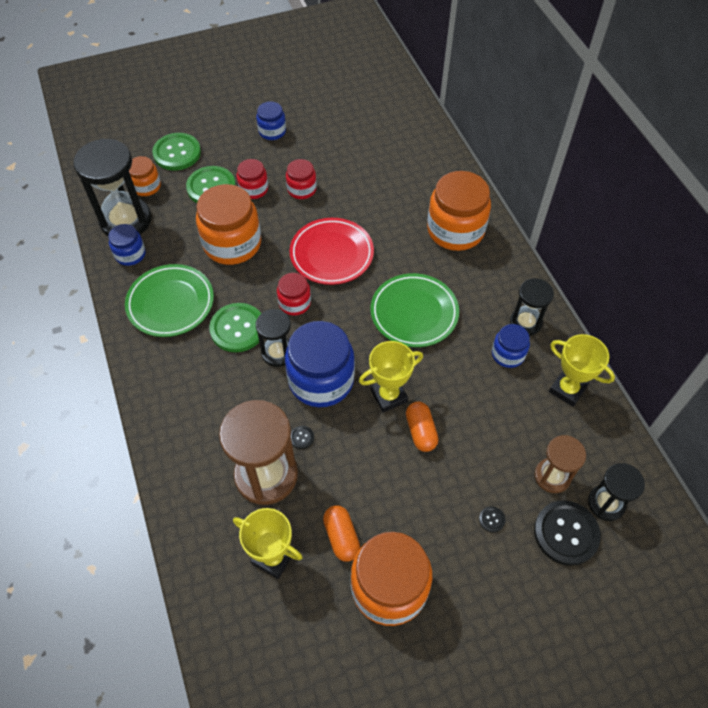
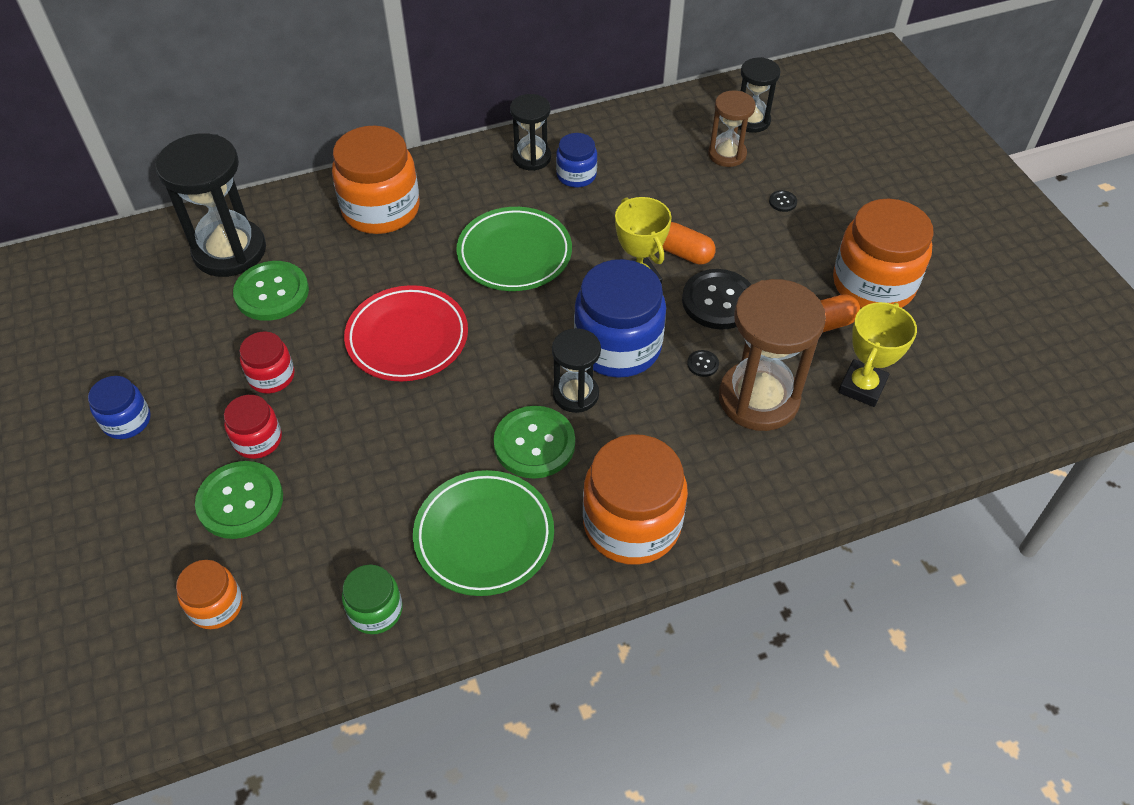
camera: 90 degrees left, 5 degrees down
(125, 220) = (294, 629): black hourglass -> black hourglass (229, 251)
(130, 254) = (375, 610): blue jar -> green jar
(177, 153) = (141, 564): green button -> green button (272, 293)
(232, 244) = (371, 461): orange jar -> orange jar (632, 524)
(294, 303) = (492, 378): red jar -> none
(420, 431) = (684, 253): orange capsule -> orange capsule turned 45 degrees clockwise
(566, 533) = (788, 150): black button -> black button (718, 301)
(567, 389) = (622, 134): yellow trophy -> none

